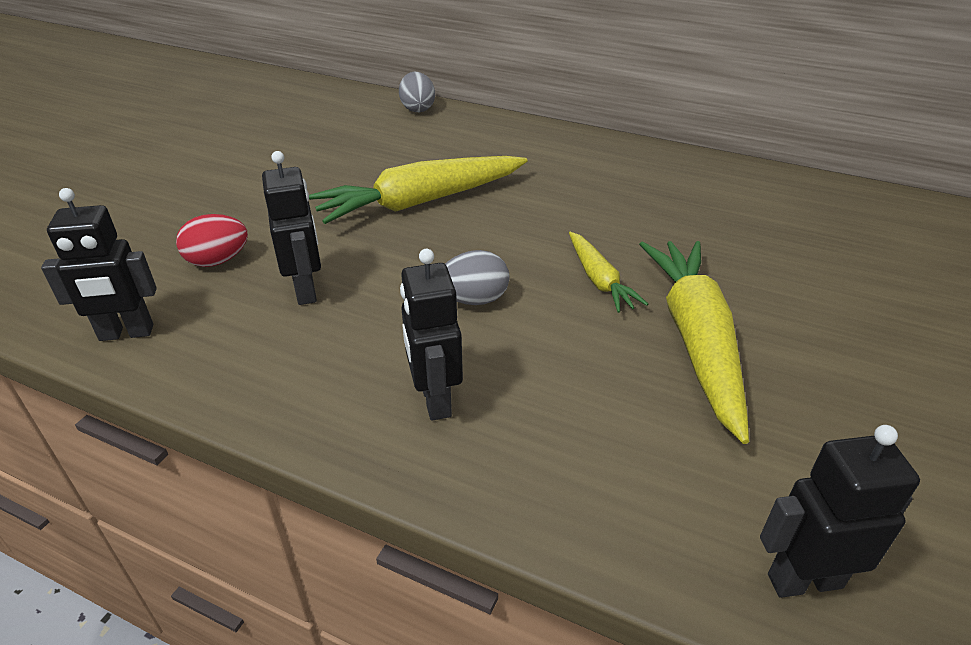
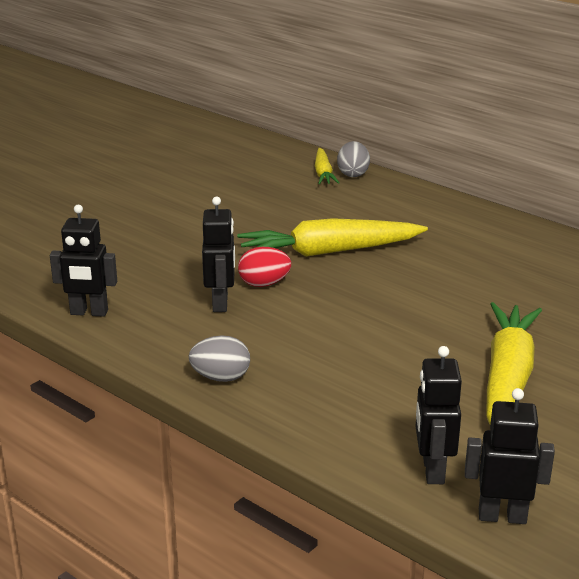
camera: 15 degrees right, 10 degrees down
(218, 261) = (159, 274): red egg -> red egg (264, 284)
(434, 400) = (293, 384): black robot -> black robot (432, 470)
(474, 300) = (346, 327): grey egg -> grey egg (221, 377)
(599, 280) = (451, 328): yellow carrot -> yellow carrot (323, 173)

